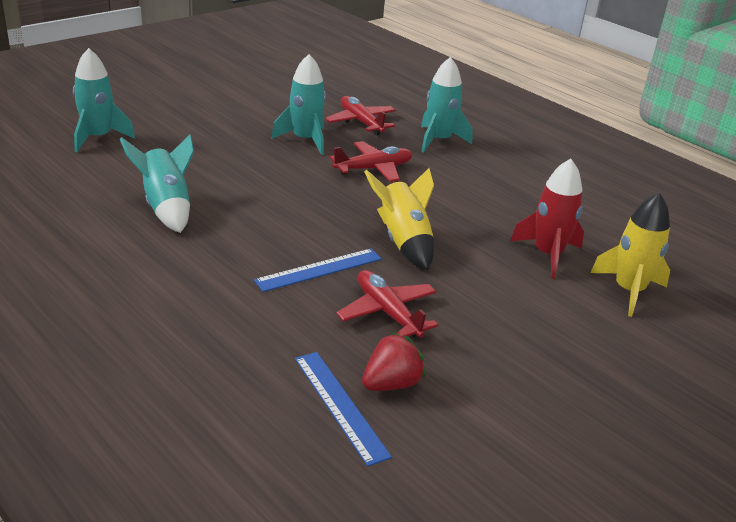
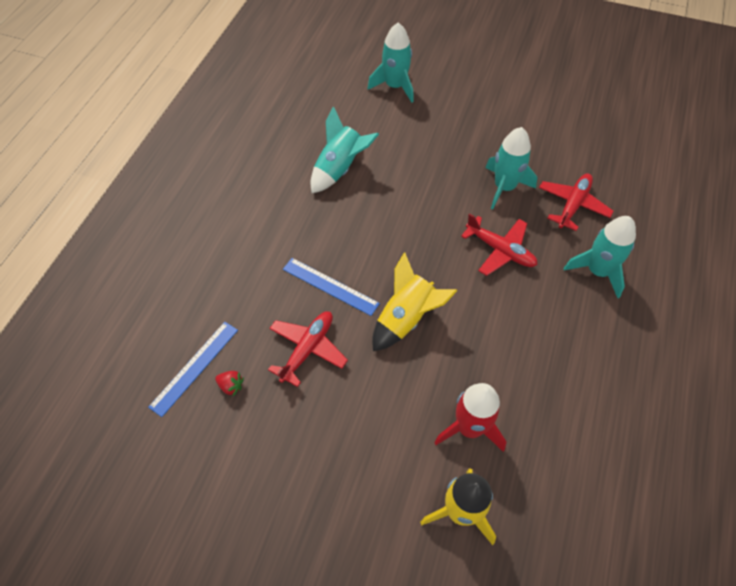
camera: 65 degrees right, 25 degrees up
(391, 384) = (231, 386): red strawberry -> red strawberry, size x0.60

